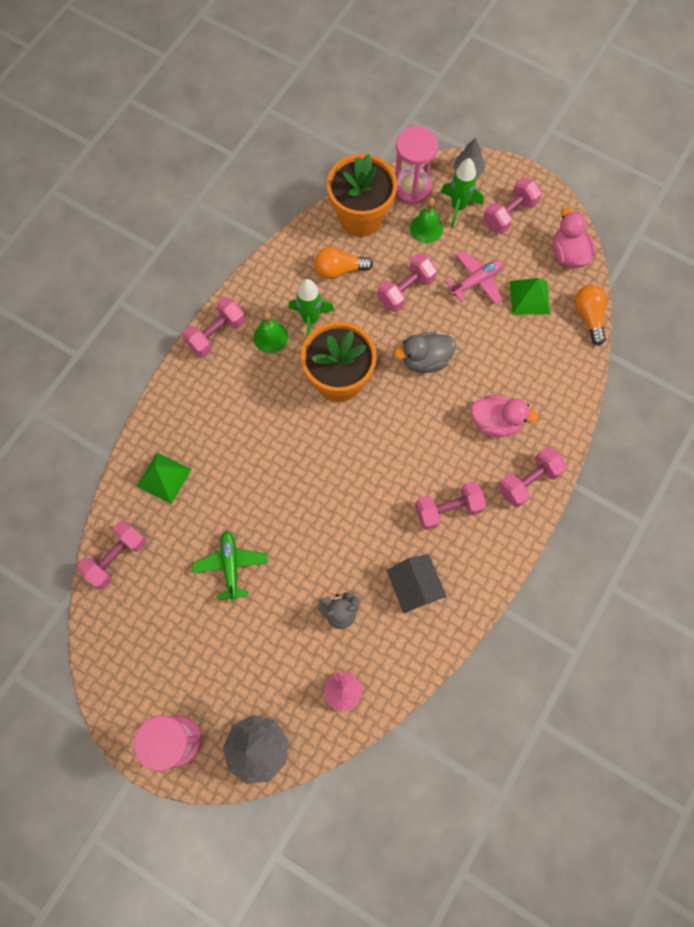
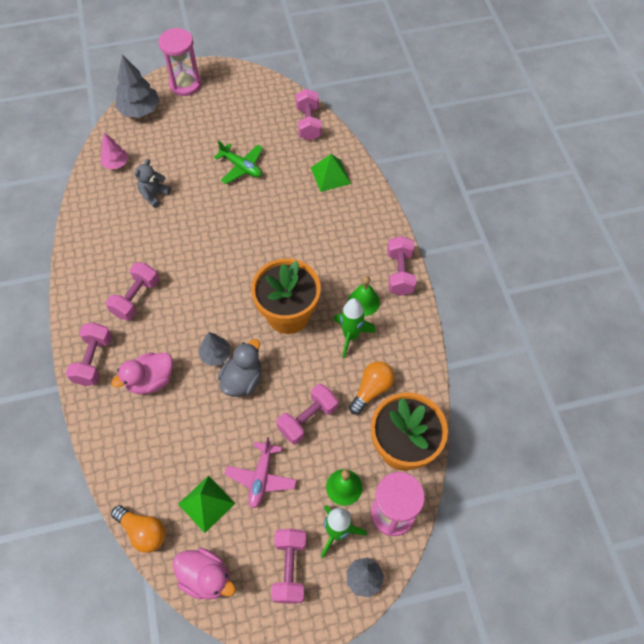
camera: 135 degrees right, 10 degrees down
(405, 290) = (307, 419): pink dumbbell -> pink dumbbell turned 45 degrees clockwise
(414, 587) = (120, 240): grey house -> none
(427, 398) = (215, 355): none -> grey tree

